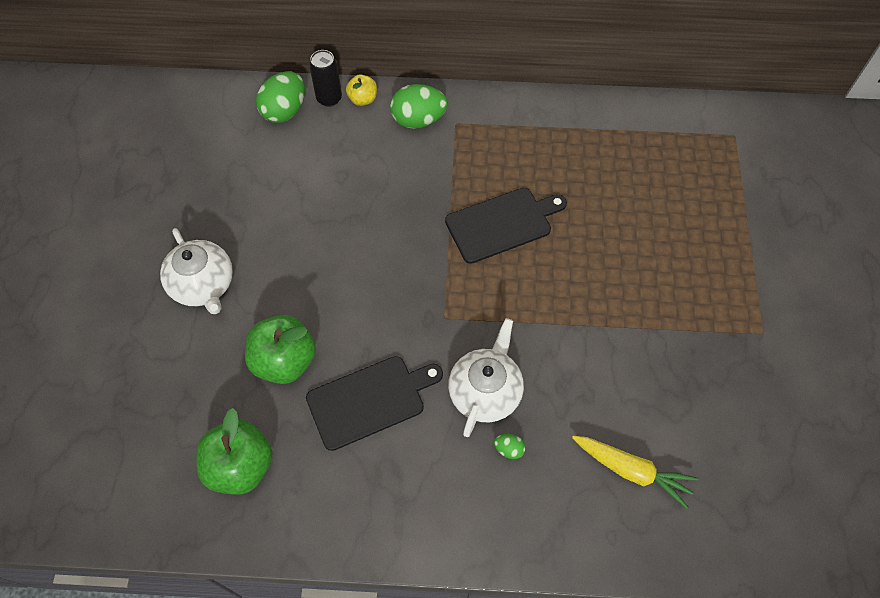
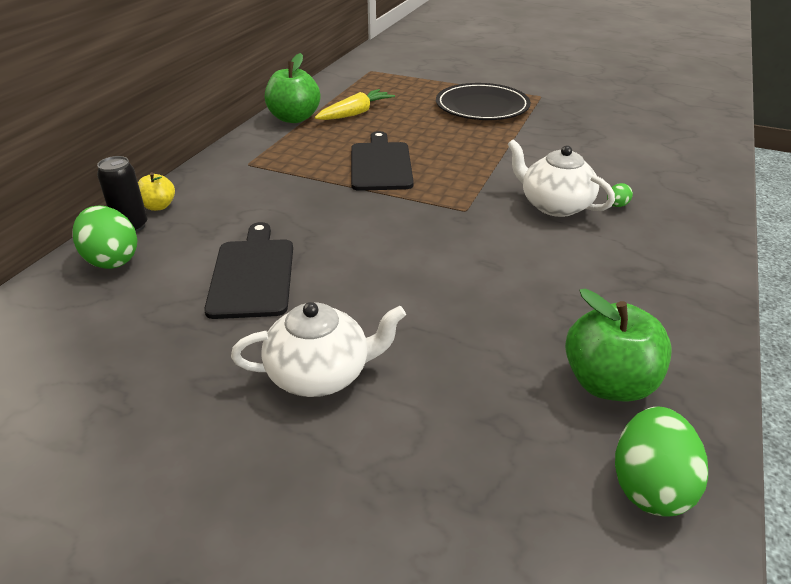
camera: 70 degrees left, 25 degrees down
(284, 361) = (471, 321): green apple -> green apple (294, 118)
(370, 400) = (544, 270): black cutting board -> black cutting board (252, 274)
(418, 120) = (222, 181): green egg -> green egg (649, 486)
(631, 471) = (645, 159): yellow carrot -> yellow carrot (355, 113)
(691, 276) = (482, 106): none -> black plate

